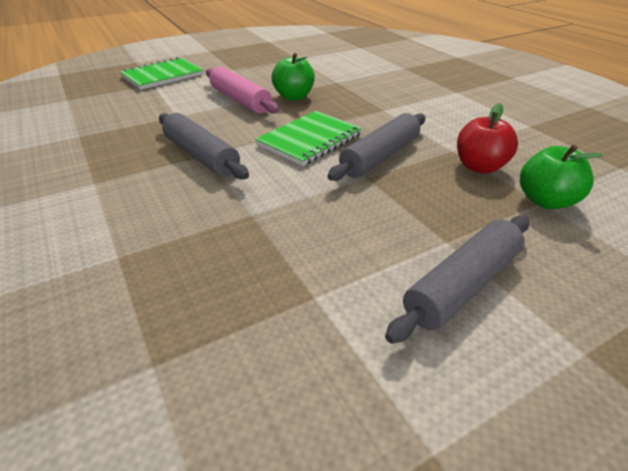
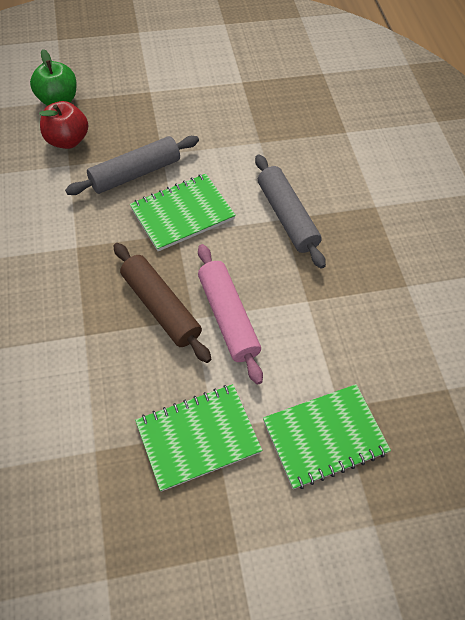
camera: 165 degrees left, 20 degrees up
(242, 67) = (198, 437): none -> green notebook
(294, 97) = (160, 307): green apple -> brown rolling pin
(462, 285) = (164, 68): grey rolling pin -> none

